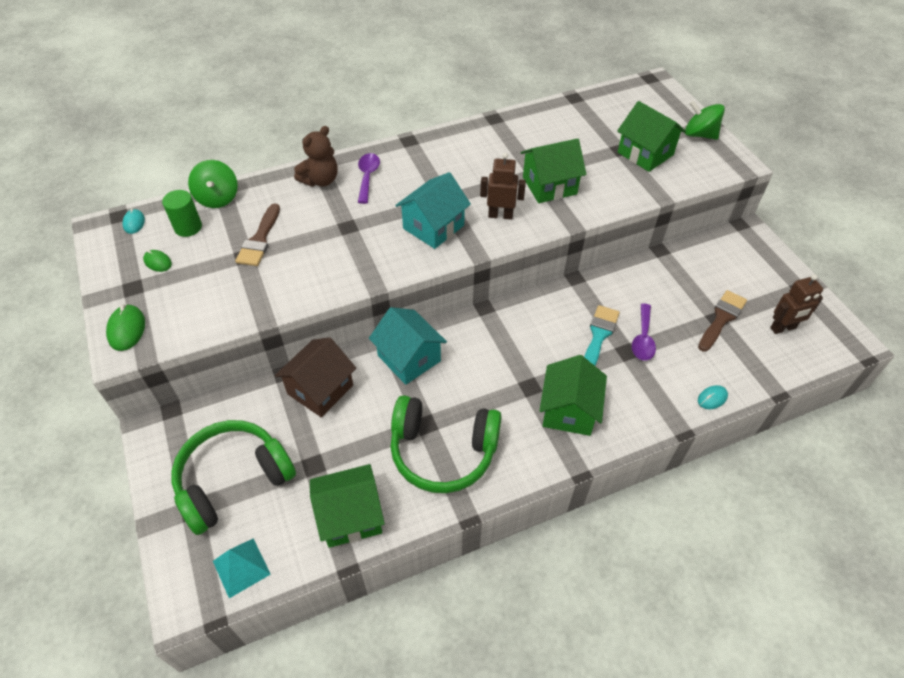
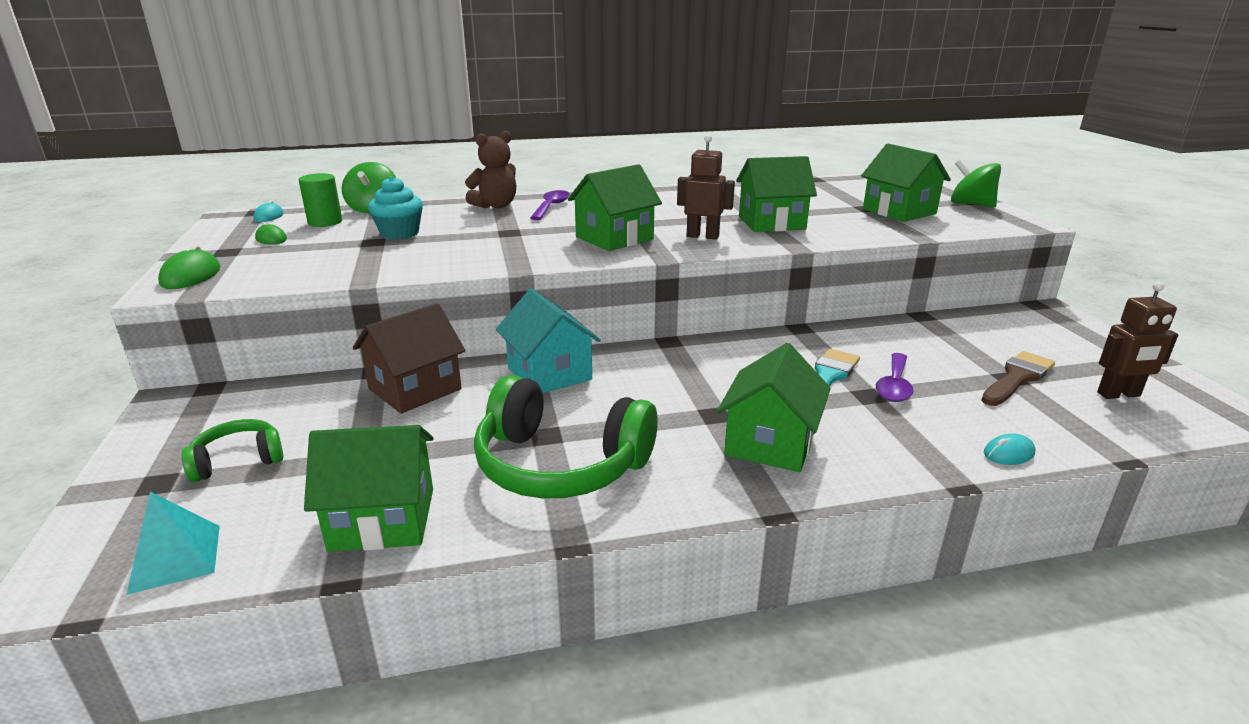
camera: 10 degrees right, 25 degrees down
(233, 480) = (238, 460): green headphones -> green headphones, size x0.51
(259, 239) = (399, 233): brown brush -> turquoise cupcake
(433, 227) = (614, 238): turquoise house -> green house

